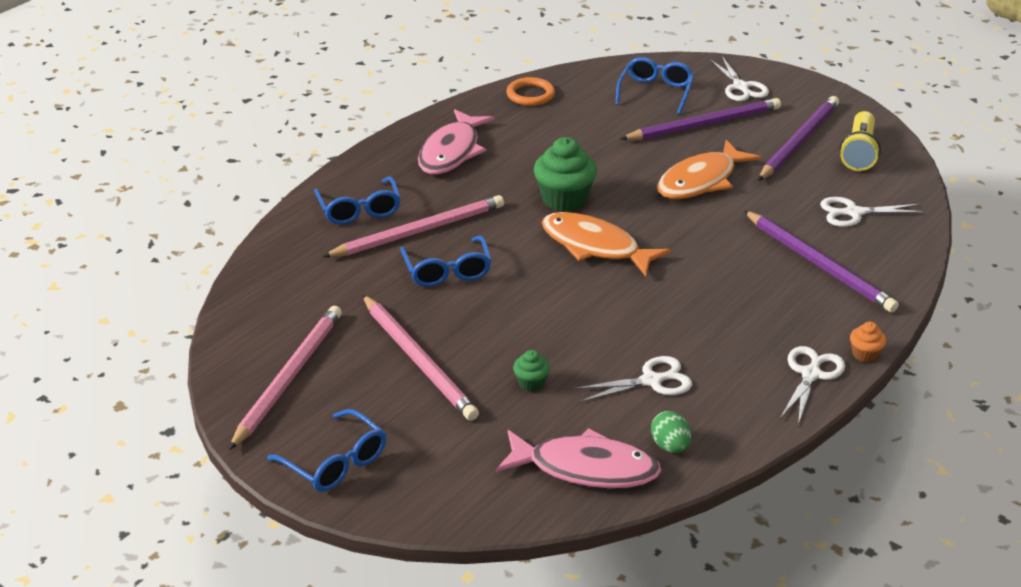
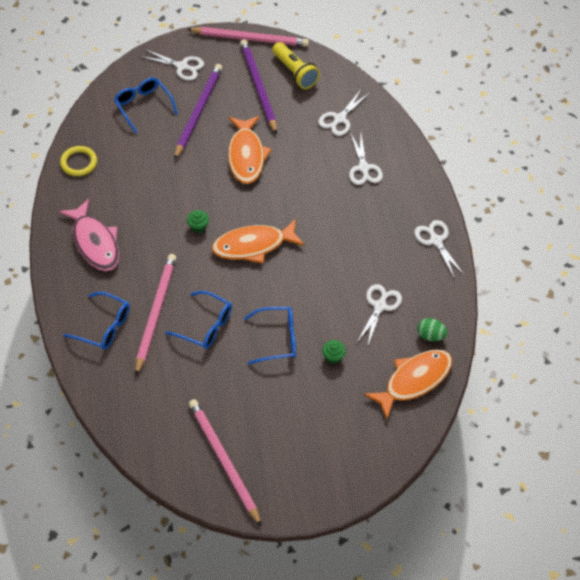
camera: 50 degrees left, 20 degrees up
(336, 463) = (312, 483): blue glasses -> blue glasses (278, 339)
(418, 360) = (268, 392): pink pencil -> pink pencil (250, 39)
(530, 95) = (79, 162): orange ring -> yellow ring
(564, 199) = (198, 226): green cupcake -> green cupcake, size x0.49
(585, 468) = (414, 381): pink fish -> orange fish
(819, 264) = (363, 168): purple pencil -> white scissors
(865, 354) = (443, 209): orange cupcake -> none

